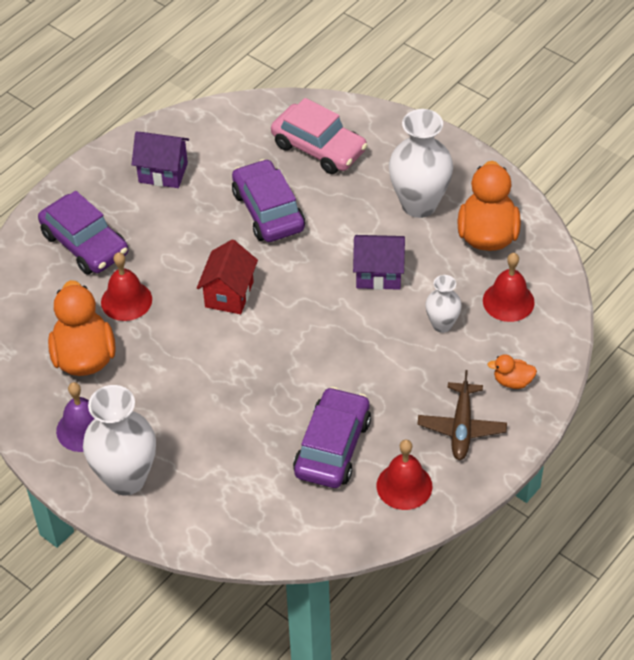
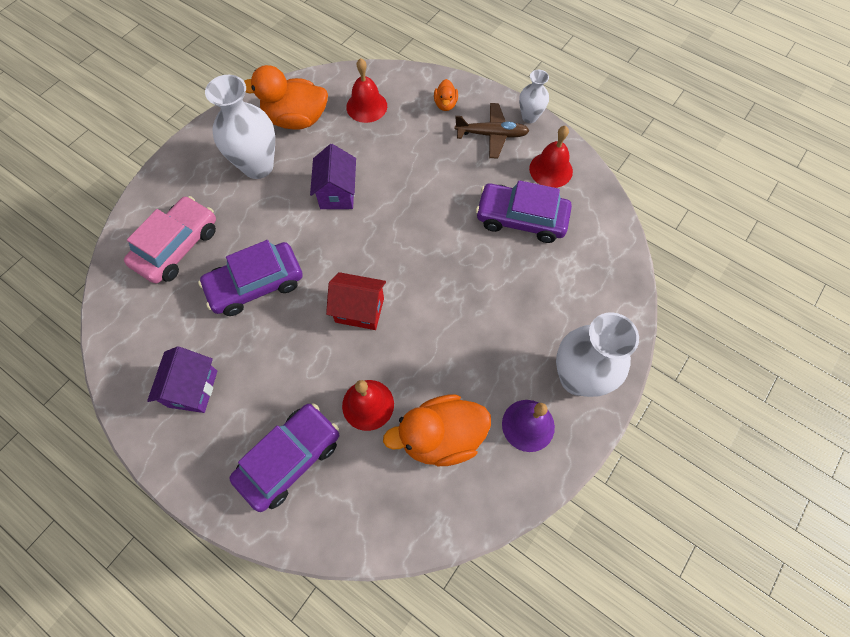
camera: 95 degrees left, 15 degrees up
(442, 324) = (391, 148): white vase -> white vase (529, 117)

